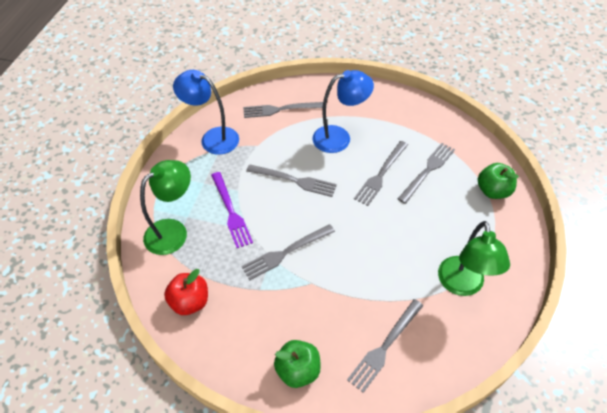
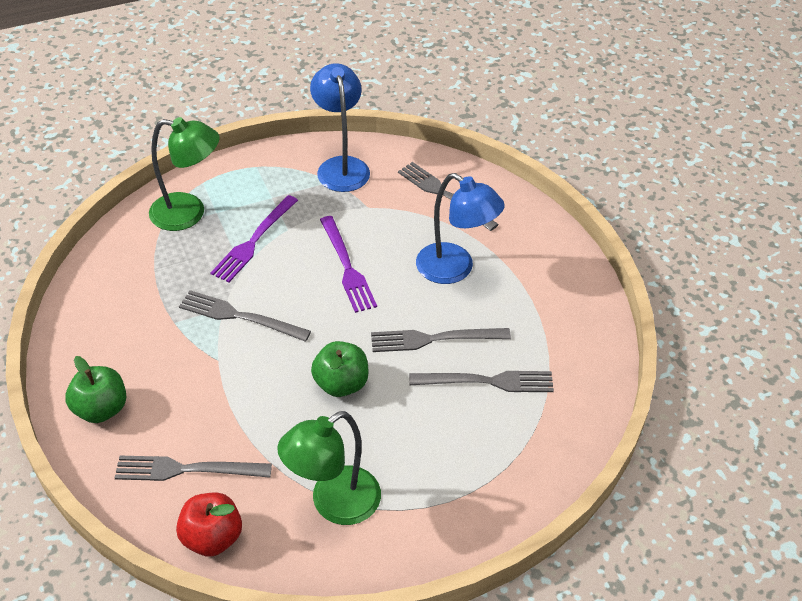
camera: 50 degrees right, 5 degrees down
(190, 302) = (115, 278): red apple -> red apple (212, 537)
(294, 180) = (347, 267): grey fork -> purple fork
(493, 191) = (520, 467): green apple -> green apple (341, 384)

